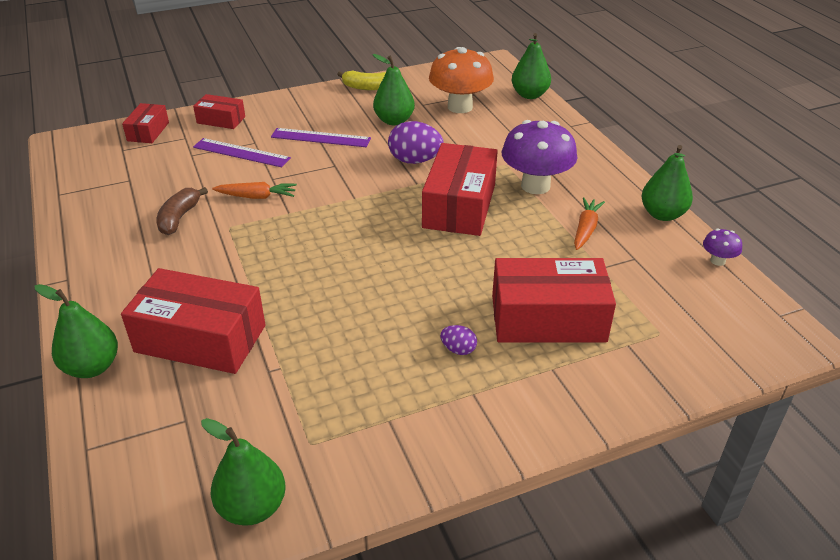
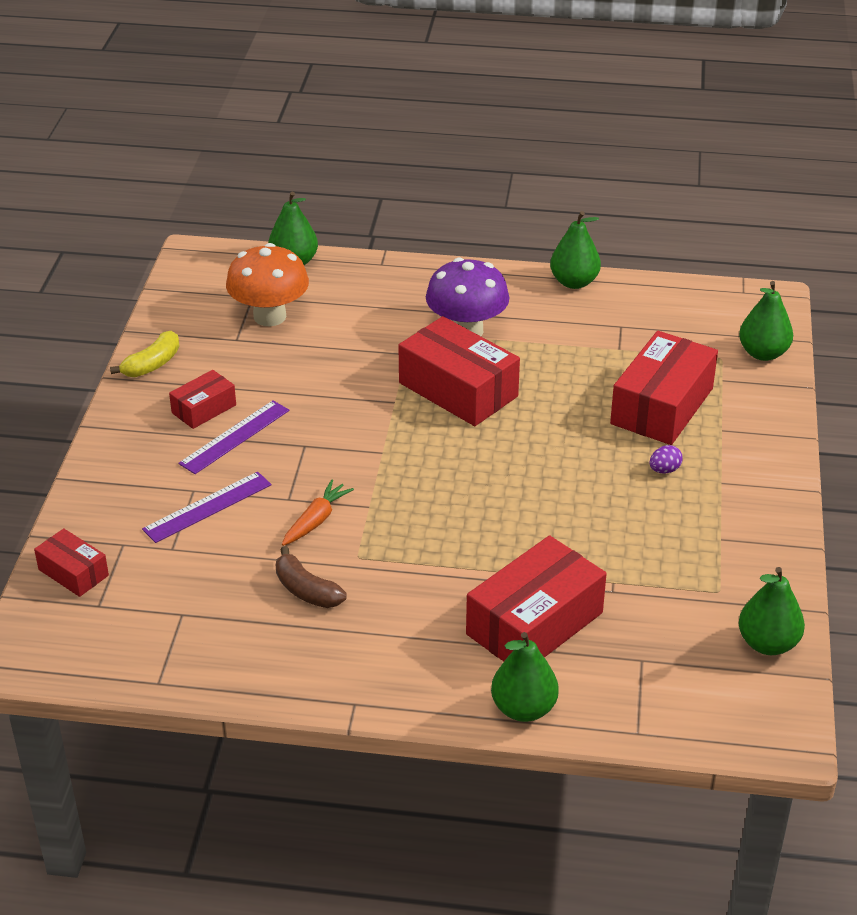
camera: 60 degrees left, 0 degrees up
(221, 120) = (108, 503): red box -> red box (204, 409)
(394, 121) = (251, 372): green pear -> green pear (763, 353)
(415, 160) = (349, 387): purple egg -> none
(585, 229) = (559, 333): orange carrot -> none
(717, 261) = (658, 286): purple mushroom -> none

